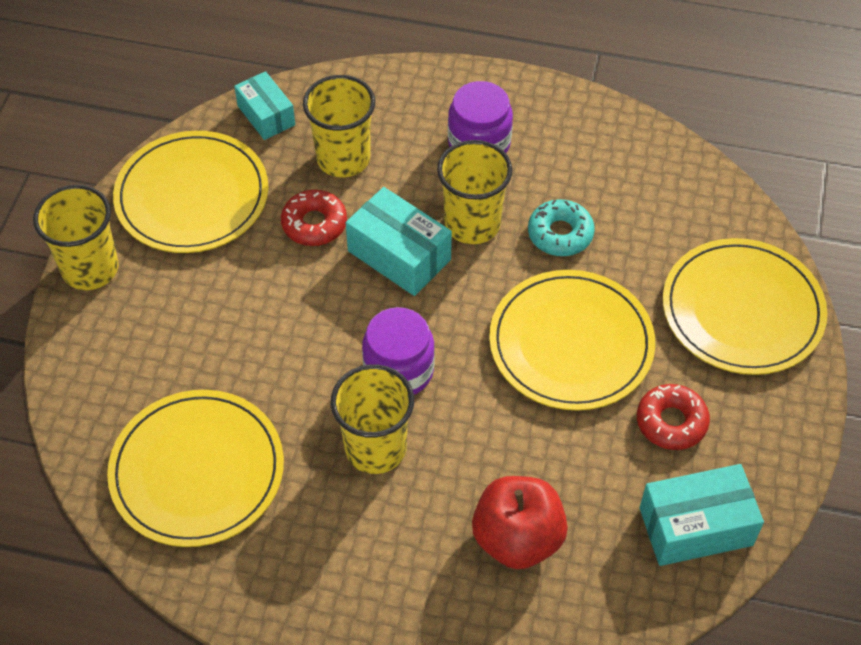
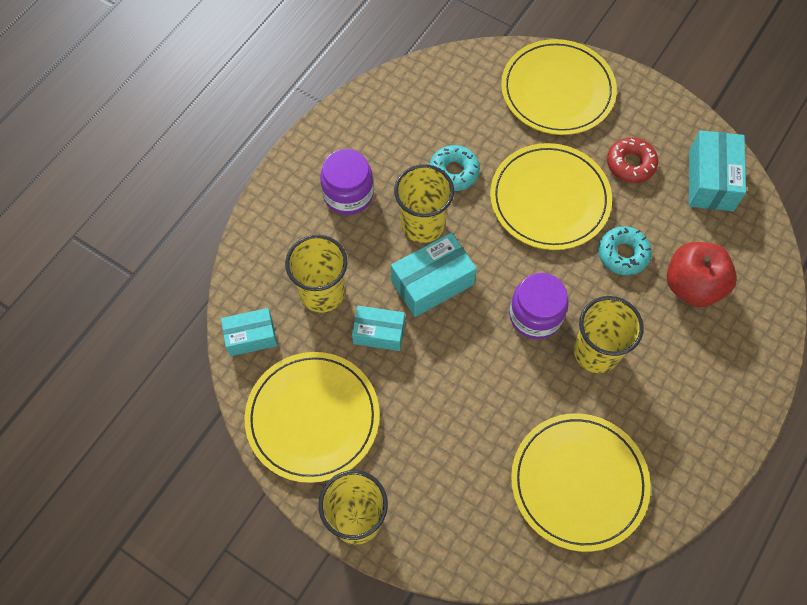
camera: 70 degrees left, 10 degrees up
(314, 224) = (379, 333): red donut -> turquoise box
(528, 445) = (623, 254): none -> turquoise donut

